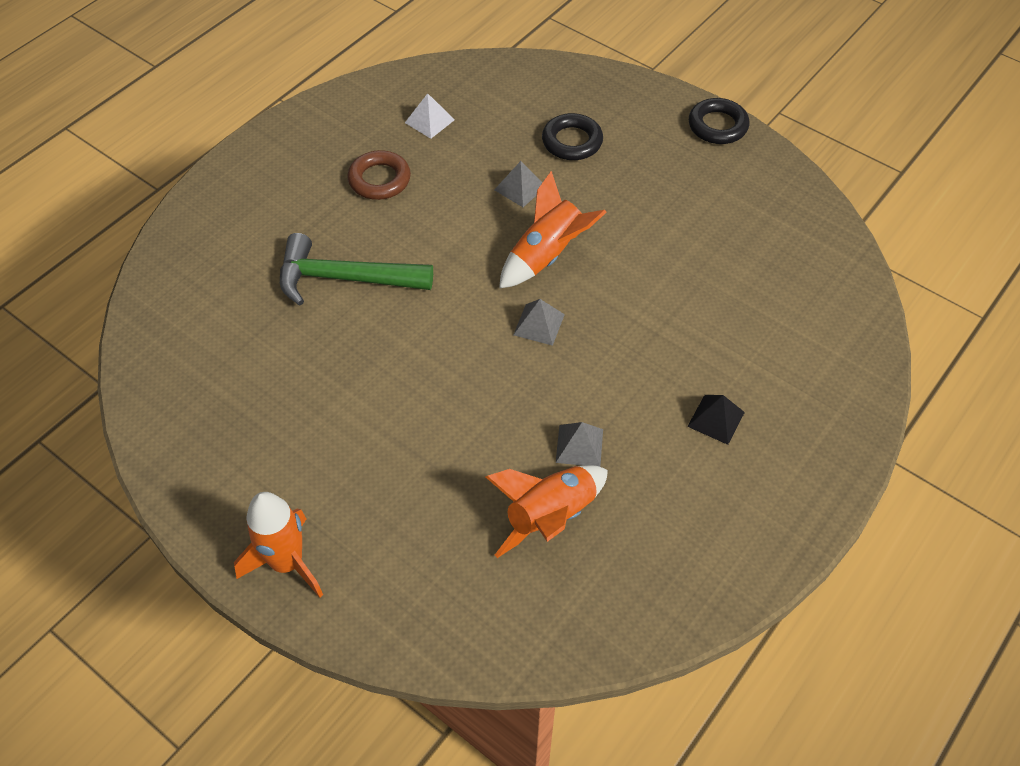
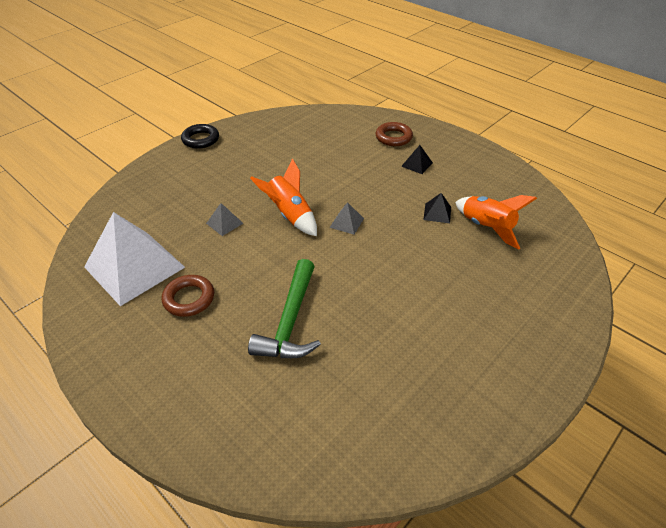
camera: 85 degrees left, 10 degrees down
(287, 563) = (545, 353): orange rocket -> none
(429, 121) = (134, 267): white pyramid -> white pyramid, size x2.48
(572, 141) = (189, 197): black ring -> none
(579, 445) = (437, 213): grey pyramid -> black pyramid
(797, 383) = (393, 137): none -> brown ring

